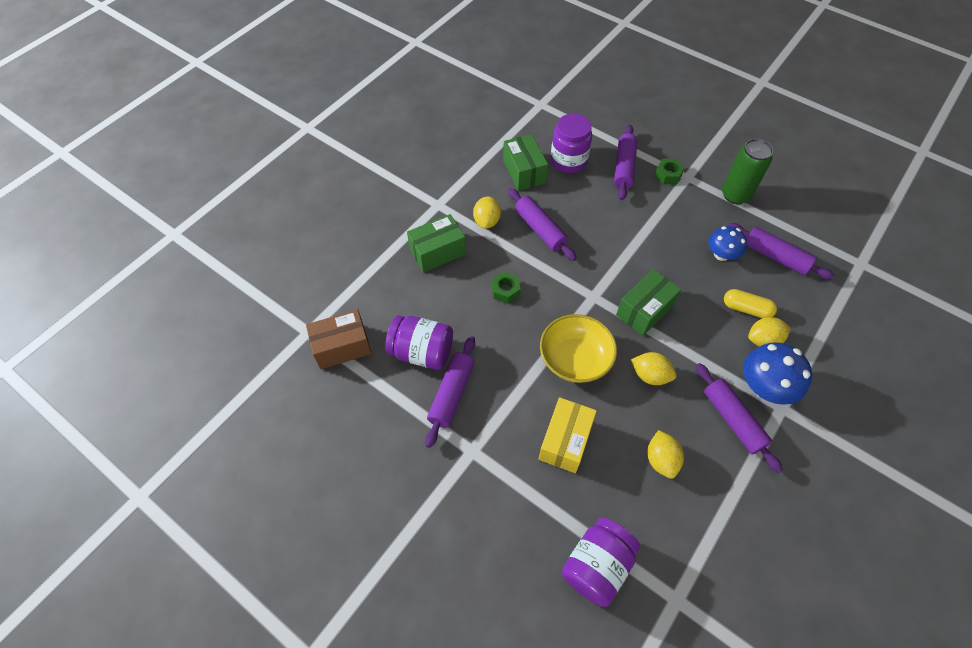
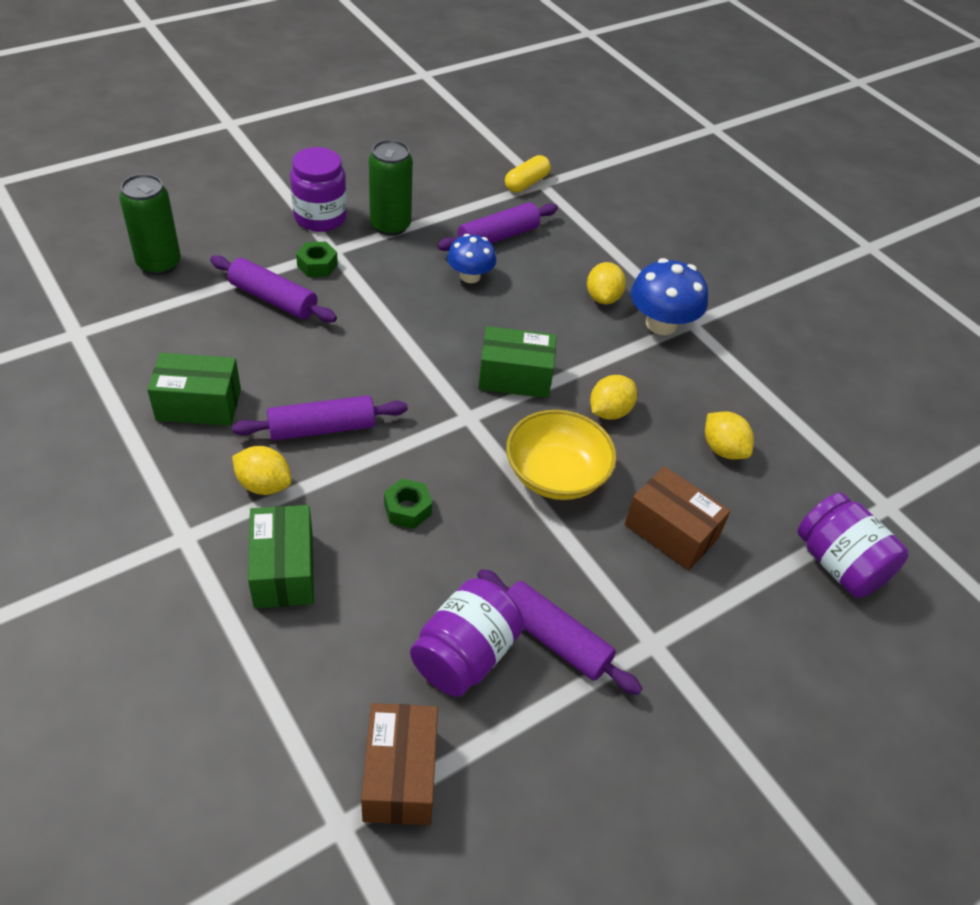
camera: 75 degrees left, 10 degrees down
(565, 441) = (671, 531): yellow box -> brown box
(568, 161) = (217, 348): purple jar -> purple jar (320, 217)
(614, 109) = (159, 264): none -> green can
(644, 310) = (515, 377): green box -> green box turned 60 degrees counterclockwise
(661, 460) = (723, 449): yellow lemon -> yellow lemon turned 45 degrees clockwise
(732, 420) = (692, 367): purple rolling pin -> none
(746, 309) = (556, 291): yellow capsule -> yellow capsule (526, 183)

